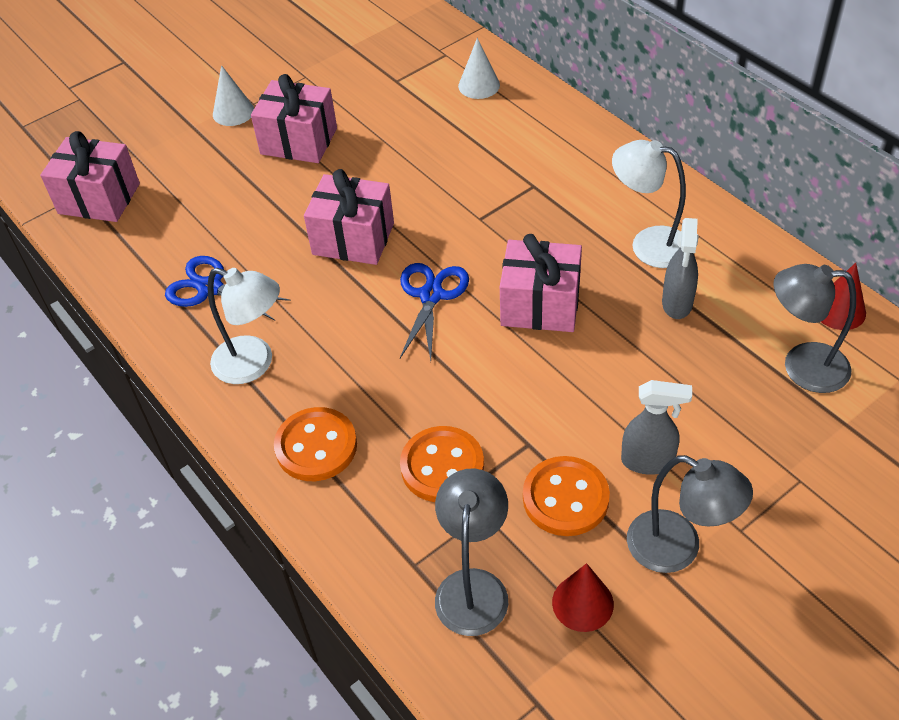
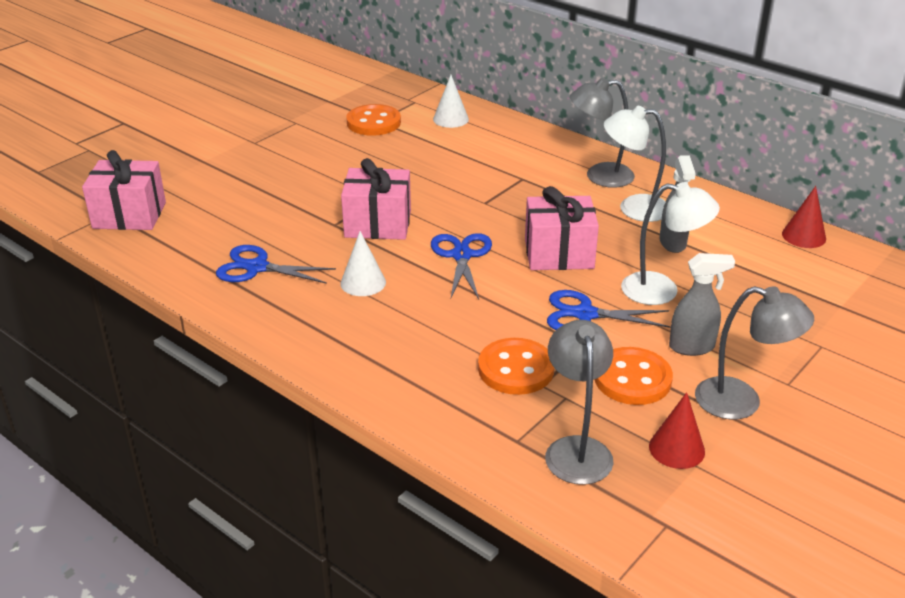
camera: 15 degrees left, 15 degrees down
(233, 112) = (238, 149): white cone -> white cone (363, 282)
(254, 364) = (317, 316): white lamp -> white lamp (662, 290)
(299, 141) = (305, 164): pink gift -> none
(316, 446) = (396, 367): orange button -> orange button (373, 122)
(541, 398) = (584, 314): none -> blue scissors
(802, 366) = (790, 273): grey lamp -> grey lamp (599, 176)

